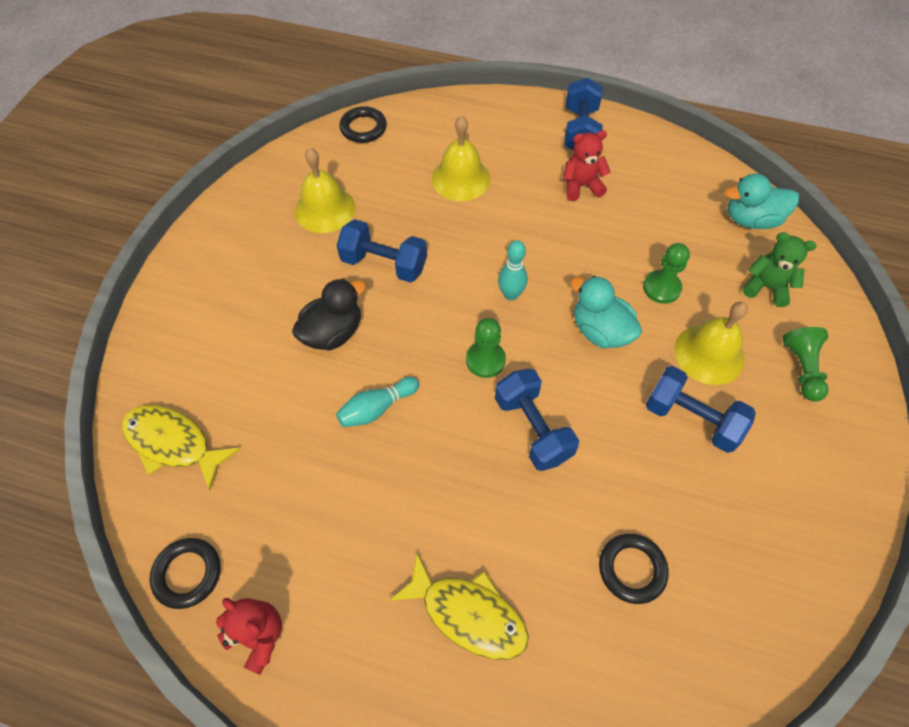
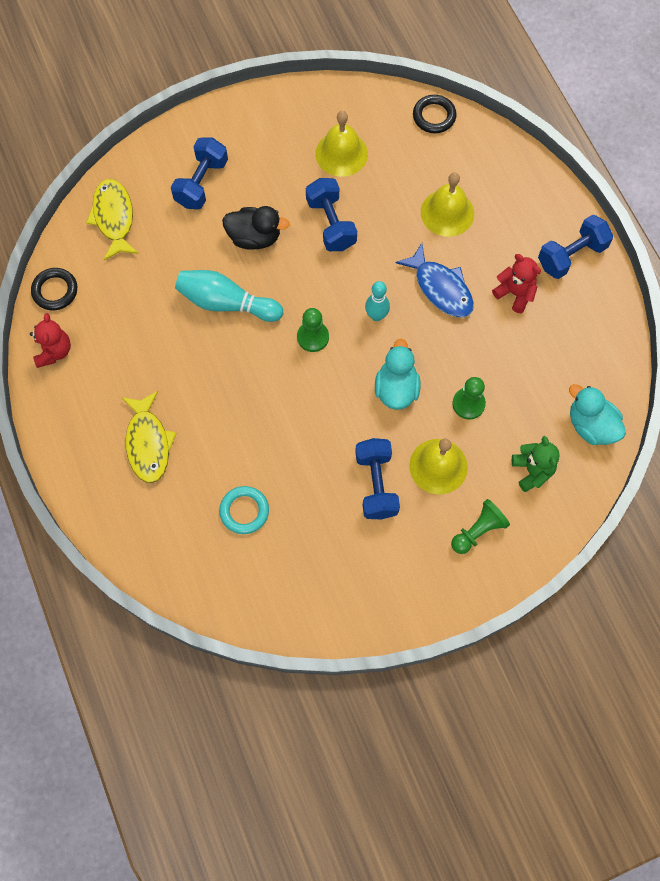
camera: 50 degrees right, 10 degrees up
(377, 408) = (226, 303): turquoise bowling pin -> turquoise bowling pin, size x1.60
(528, 230) = (440, 288): none -> blue fish
(532, 428) = (288, 398): blue dumbbell -> blue dumbbell (201, 183)
(632, 569) = (244, 511): black ring -> turquoise ring

